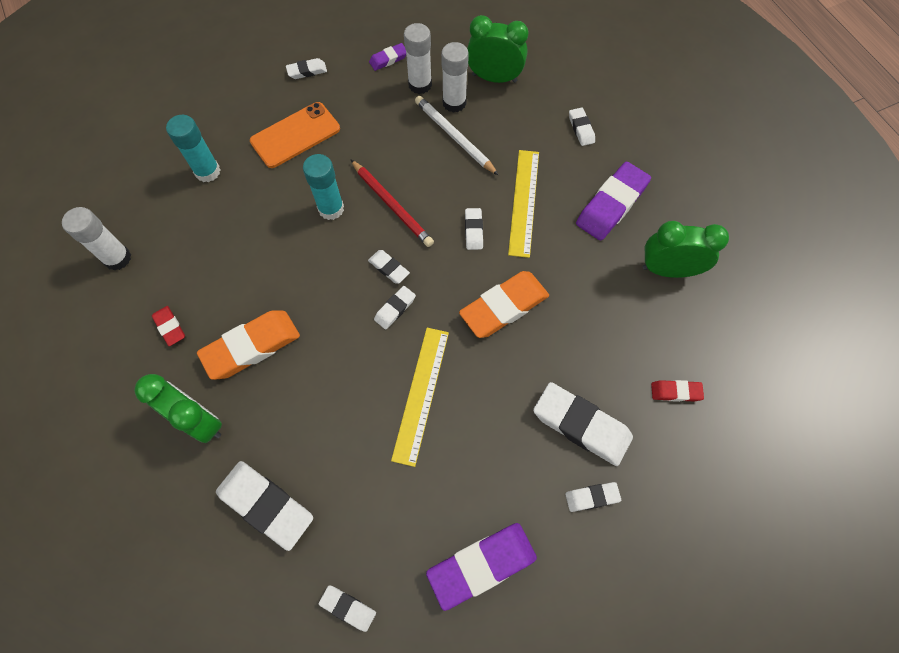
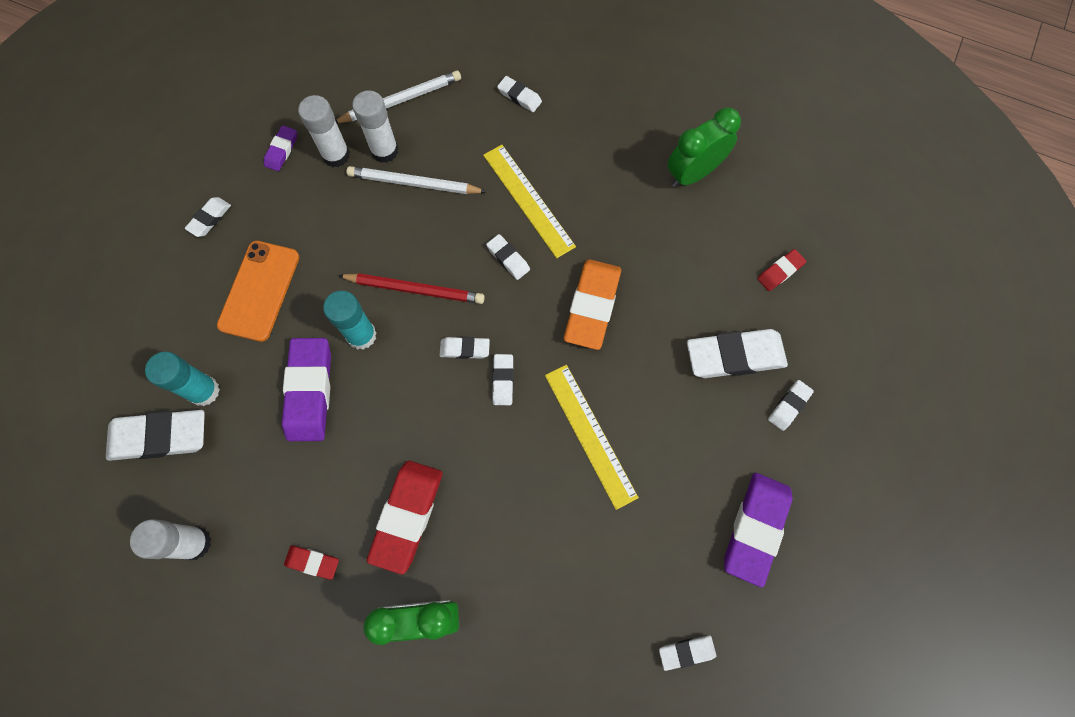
camera: 40 degrees left, 5 degrees up
(252, 347) = (407, 516): orange eraser -> red eraser
(266, 505) = (547, 634): white eraser -> white eraser (160, 437)
(494, 78) = (400, 100): green clock -> white pencil
(611, 205) = (602, 149): purple eraser -> purple eraser (310, 391)

